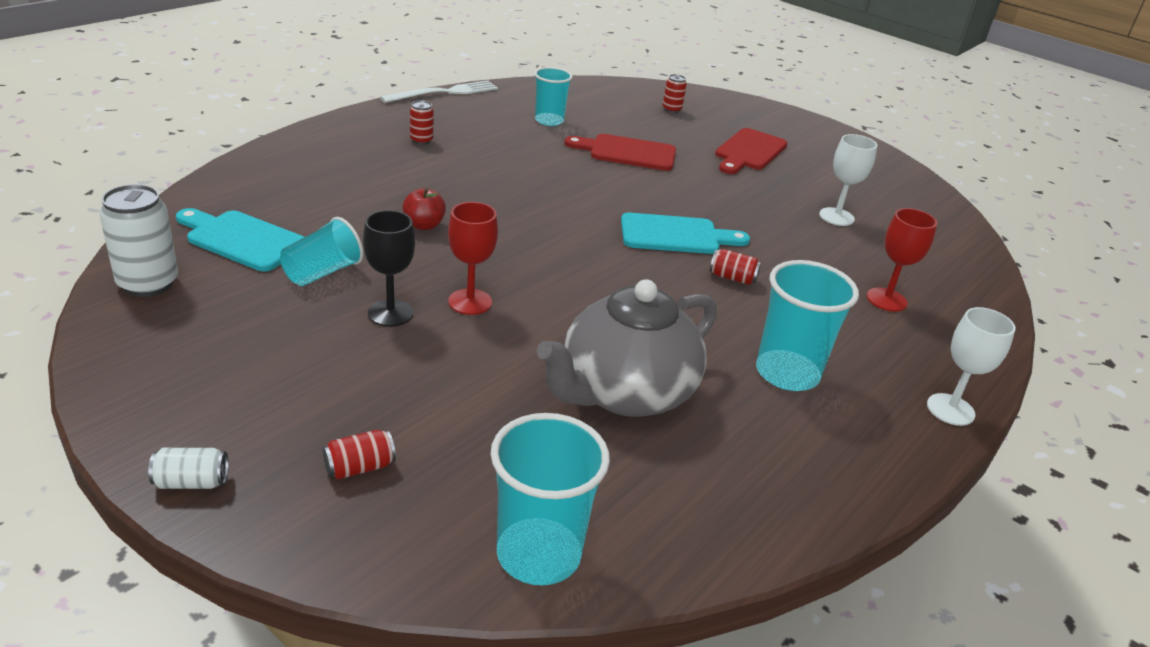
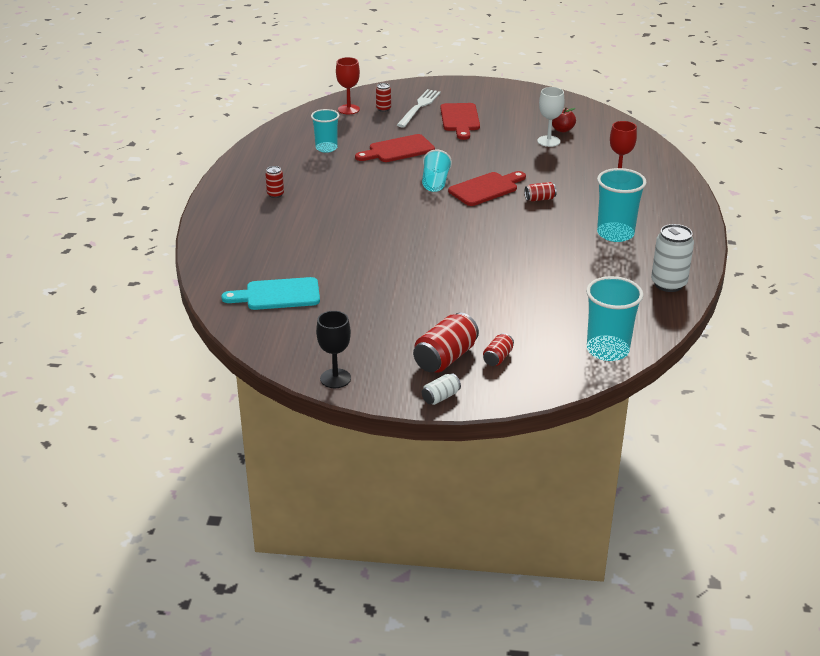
camera: 30 degrees left, 0 degrees up
(148, 283) = (272, 338): white can -> white can (668, 284)
(292, 426) = (445, 358): none -> red can
(322, 272) = (347, 290): turquoise cup -> turquoise cup (435, 183)
(390, 313) = (410, 293): black goblet -> black goblet (335, 378)
(424, 225) = (356, 243): red apple -> red apple (562, 130)
(444, 92) = (237, 156): white fork -> white fork (419, 107)
(470, 302) = (438, 269): red goblet -> red goblet (348, 109)
(625, 393) = (561, 276): grey teapot -> none
(676, 235) = (486, 188): turquoise cutting board -> red cutting board
(950, 409) = (694, 217): white goblet -> none

